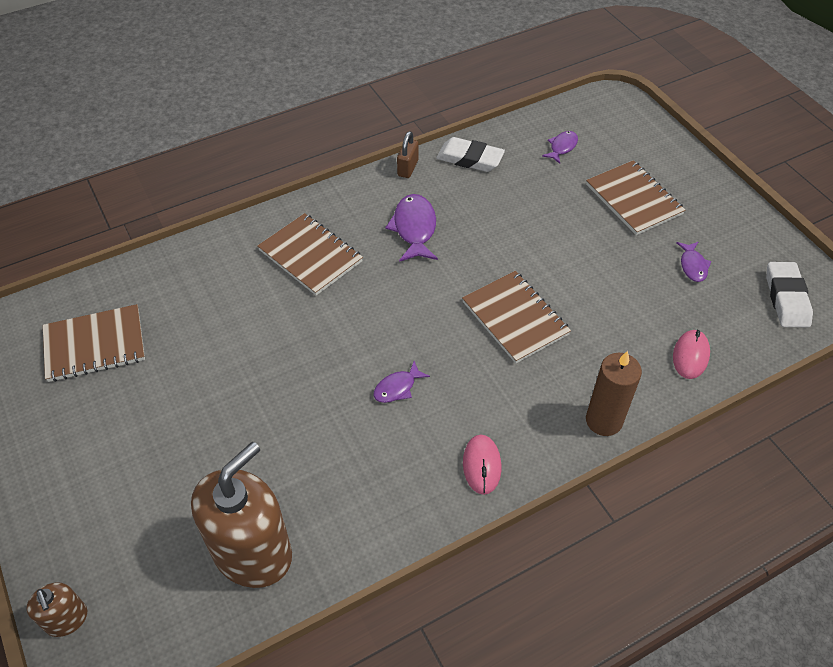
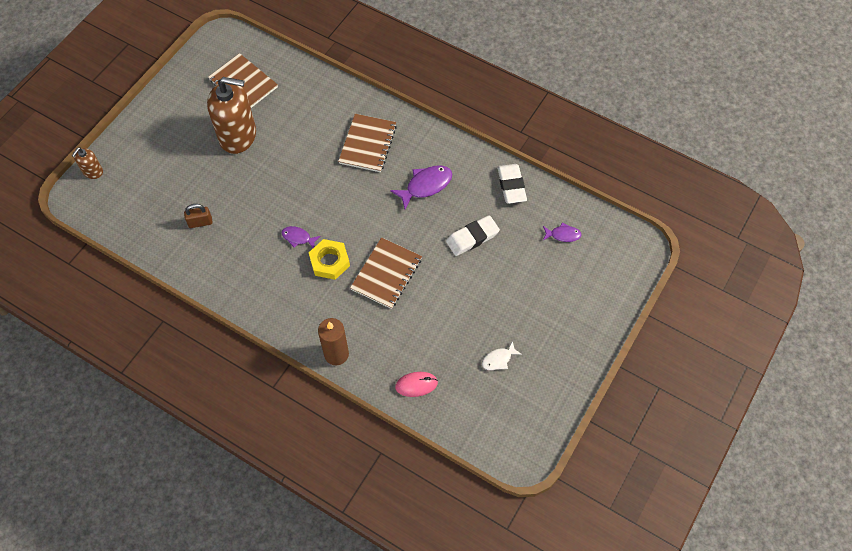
camera: 60 degrees right, 10 degrees up
(252, 552) = (163, 225): brown soap dispenser -> brown soap dispenser (238, 135)
(408, 168) = (477, 155): brown padlock -> brown padlock (200, 222)
(458, 368) = (329, 261): none -> yellow nut
(482, 465) = (270, 304): pink mouse -> none
(633, 199) = (540, 300): brown notebook -> none
(692, 266) = (498, 359): purple fish -> white fish
(786, 298) = (505, 428): white eraser -> white eraser (472, 238)

